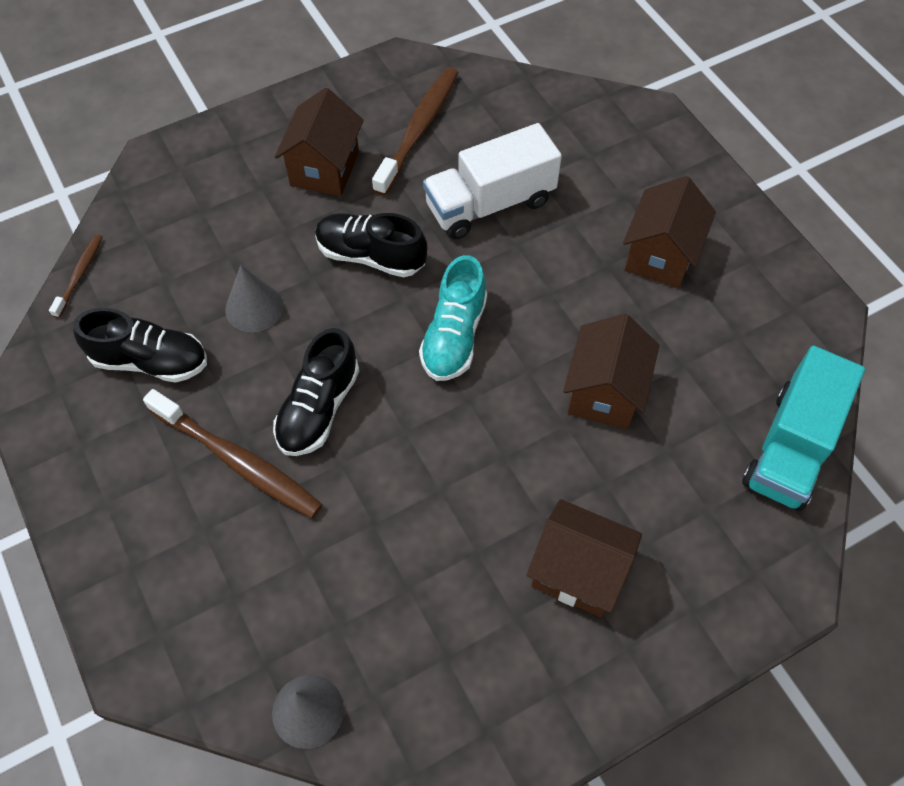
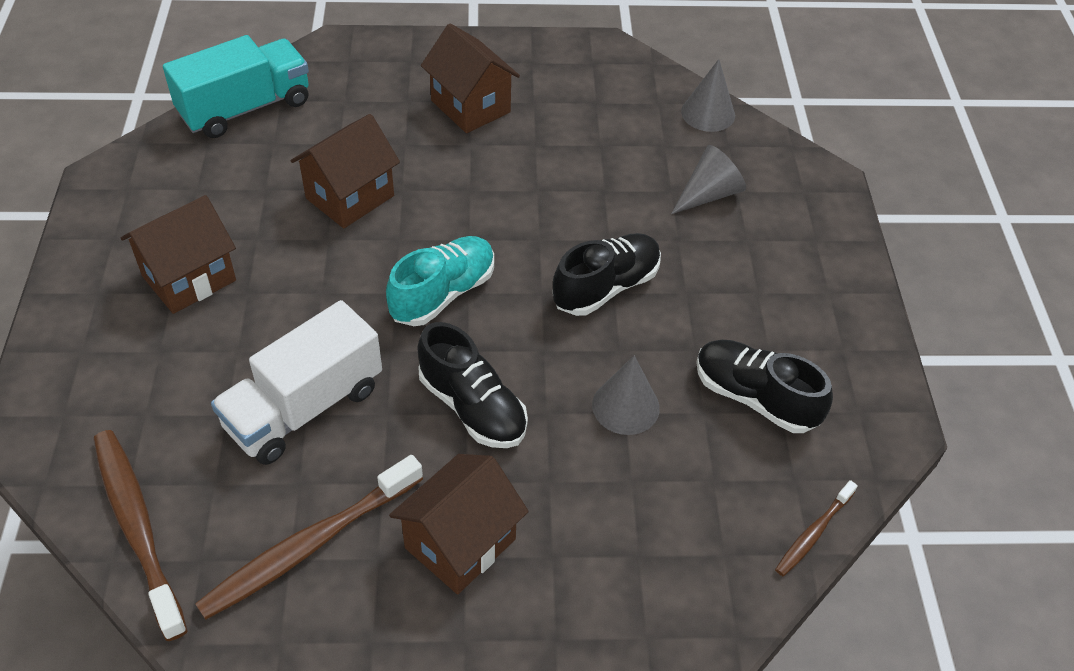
camera: 155 degrees left, 10 degrees down
(238, 461) = (698, 276): brown toothbrush -> brown toothbrush (138, 527)
(262, 574) = (709, 194): none -> grey cone
(490, 204) = (304, 407): white truck -> white truck turned 135 degrees clockwise

